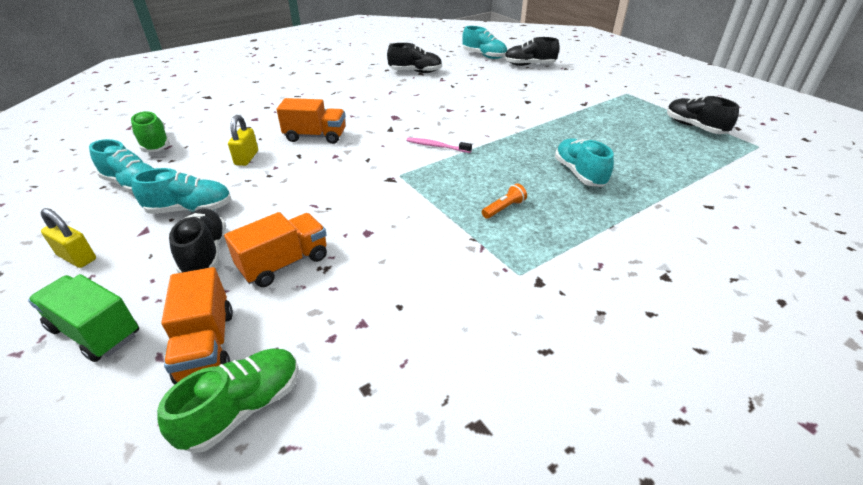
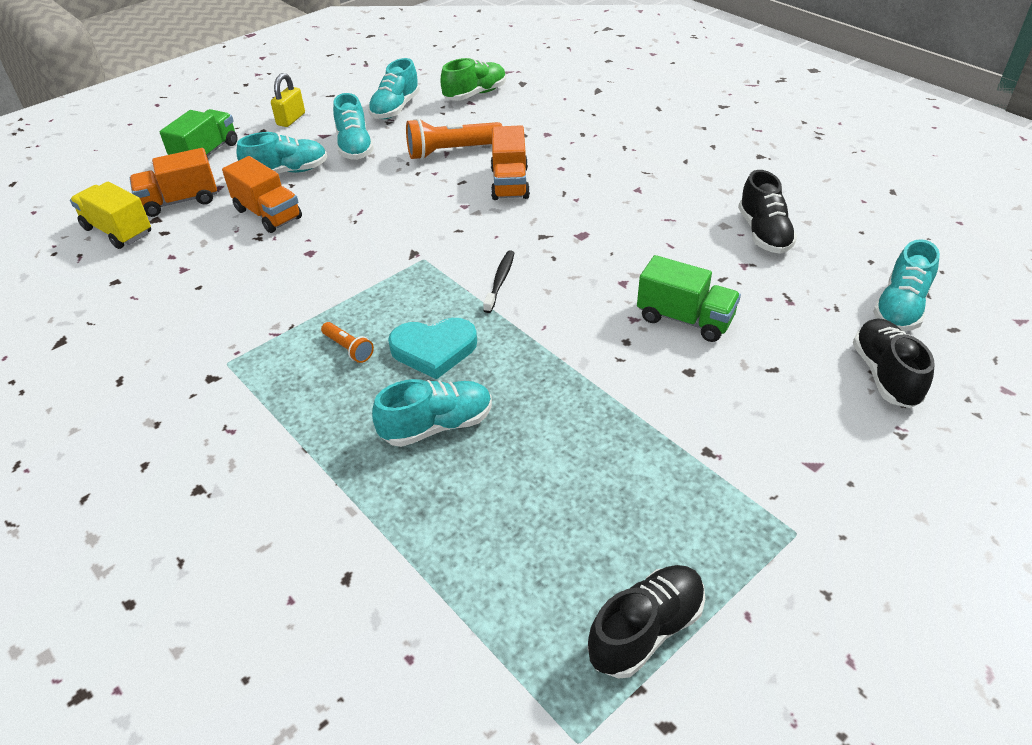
camera: 85 degrees right, 5 degrees up
(205, 254) = (287, 172): black shoe -> turquoise shoe
(243, 408) = (118, 231): green shoe -> yellow truck
(246, 158) = (452, 151): yellow padlock -> orange flashlight
(436, 146) = (500, 281): pink toothbrush -> black toothbrush
(485, 98) = (684, 319): none -> green truck
(507, 173) = (434, 349): none -> turquoise heart

